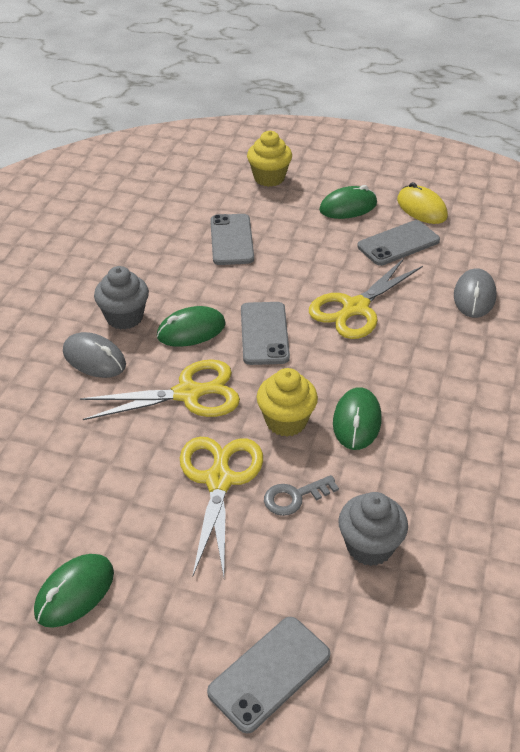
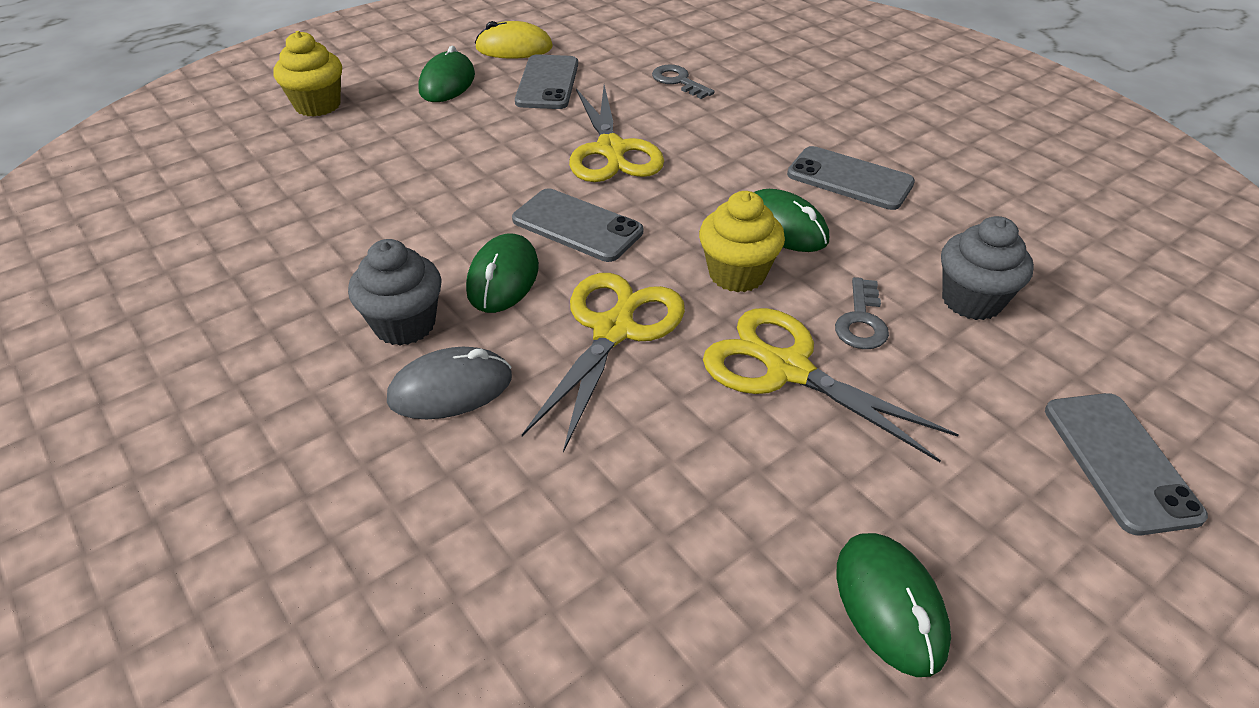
camera: 55 degrees left, 0 degrees up
(231, 240) = (384, 177): grey phone -> grey phone (849, 179)
(474, 296) = (678, 81): grey mouse -> grey key

